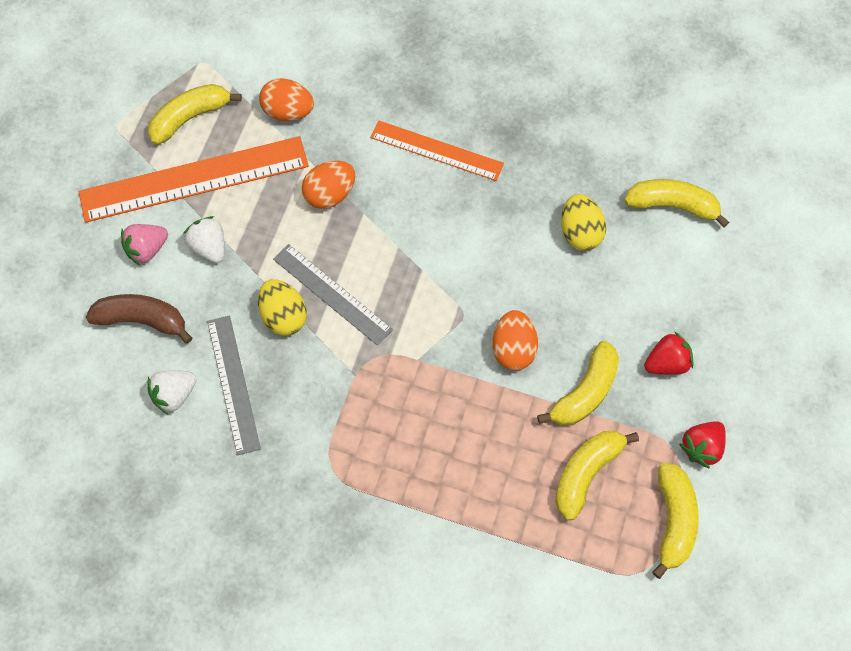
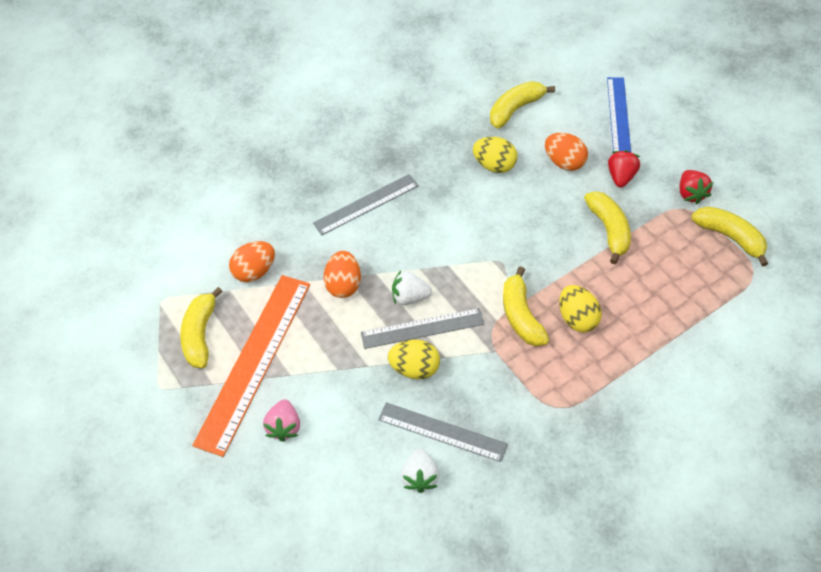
camera: 50 degrees left, 10 degrees down
(142, 320) = (341, 463): brown banana -> none
(209, 247) = (319, 384): white strawberry -> white strawberry (410, 297)
(436, 150) = (366, 204): orange ruler -> grey ruler
(449, 427) = (577, 318): none -> yellow egg
(513, 349) = (548, 249): orange egg -> orange egg (564, 162)
(586, 473) = (666, 262): yellow banana -> yellow banana (521, 315)
(749, 312) = (619, 117): none -> blue ruler

